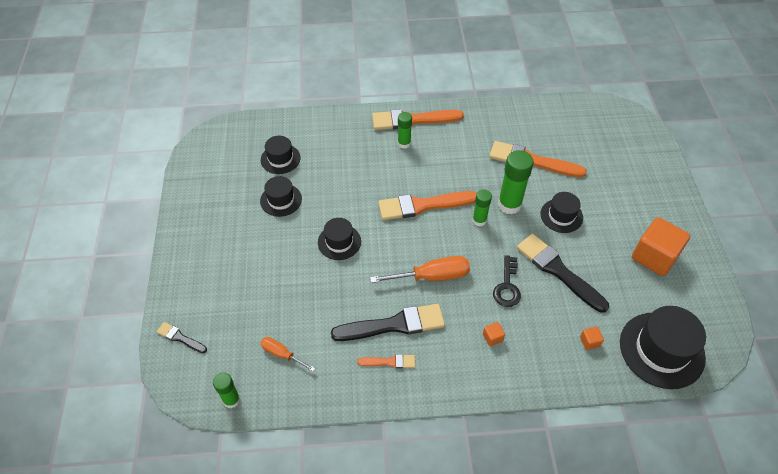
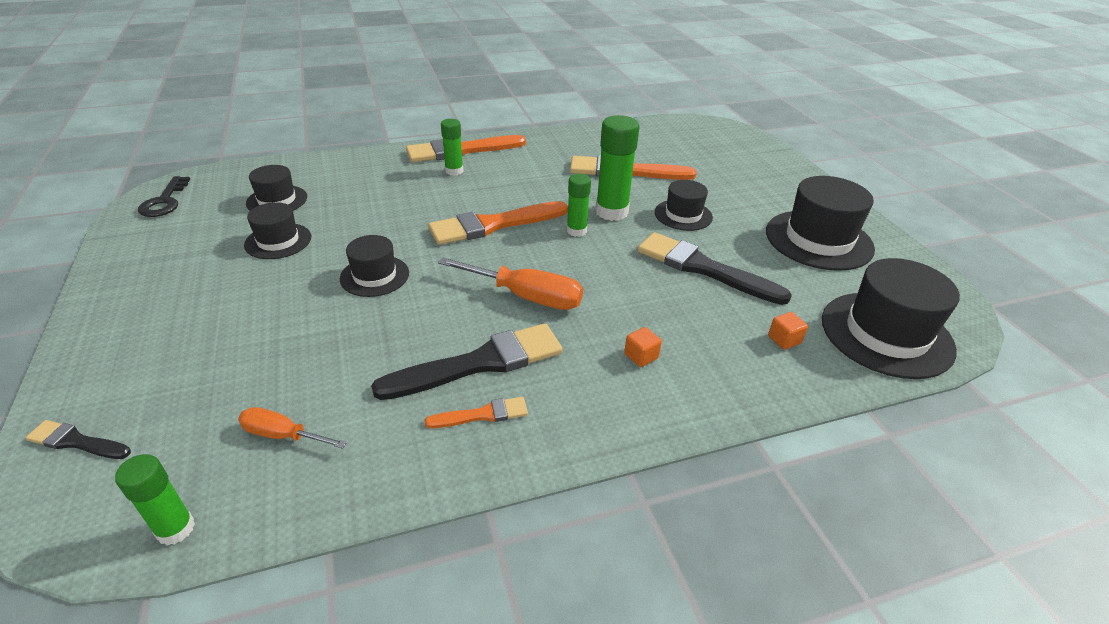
camera: 15 degrees left, 15 degrees down
(432, 276) = (526, 297): orange screwdriver -> orange screwdriver turned 45 degrees clockwise
(507, 286) = (640, 293): black key -> black key (165, 201)
(654, 257) = (818, 240): orange cube -> black hat

